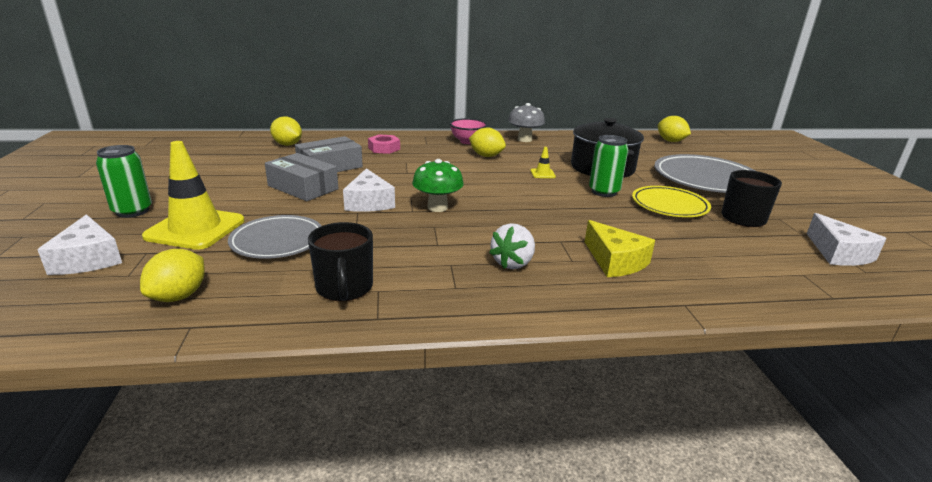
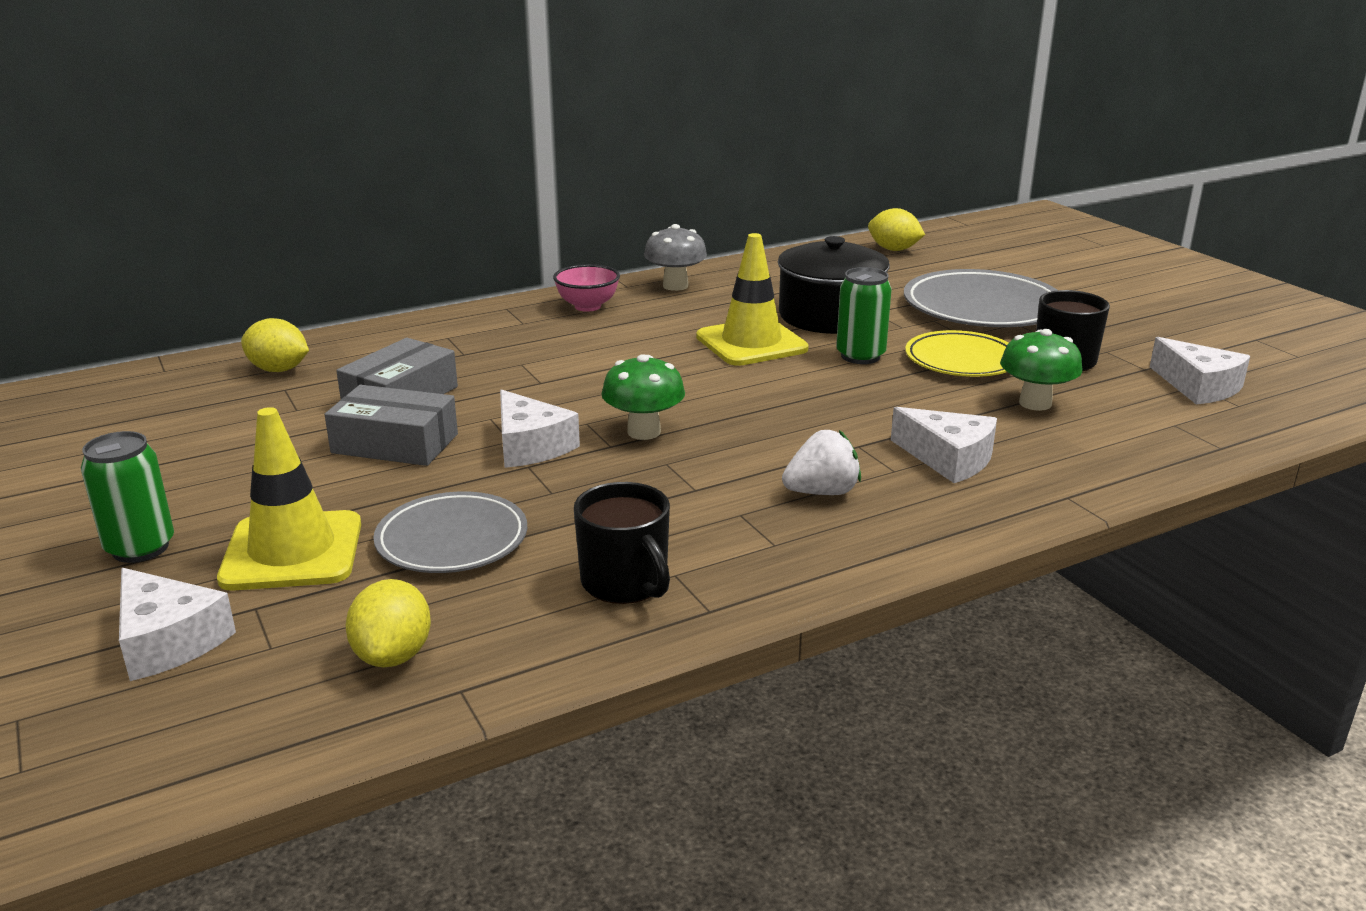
camera: 20 degrees left, 0 degrees up
(384, 148) = (459, 345): pink nut -> none
(486, 156) = (640, 327): yellow lemon -> none
(513, 263) = (822, 492): white strawberry -> white strawberry turned 120 degrees counterclockwise
(542, 174) = (751, 343): yellow traffic cone -> yellow traffic cone, size x2.44
(615, 261) = (948, 459): yellow cheese -> white cheese
(703, 240) = (1035, 403): none -> green mushroom

